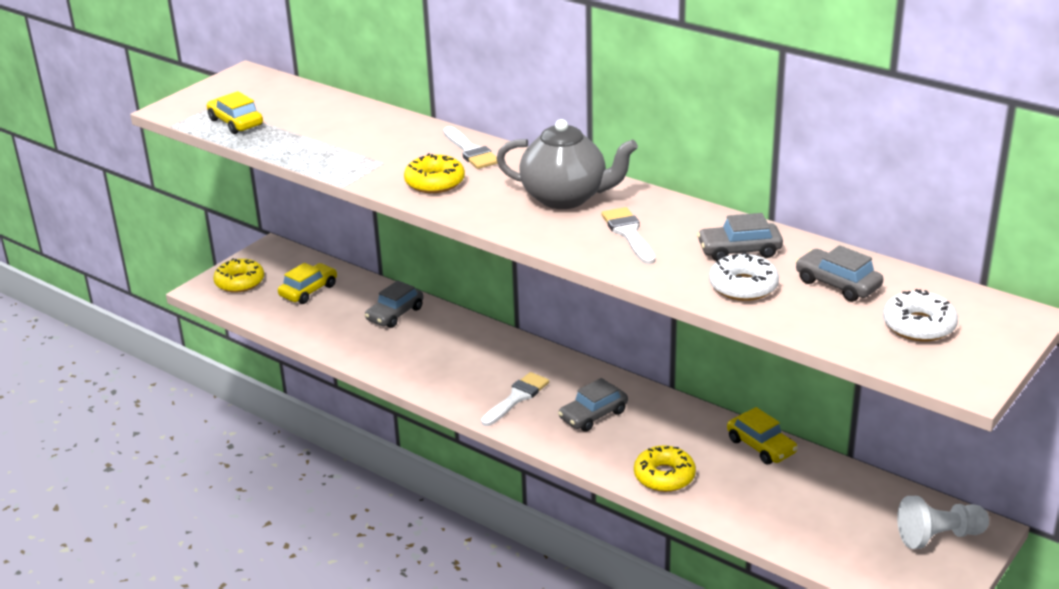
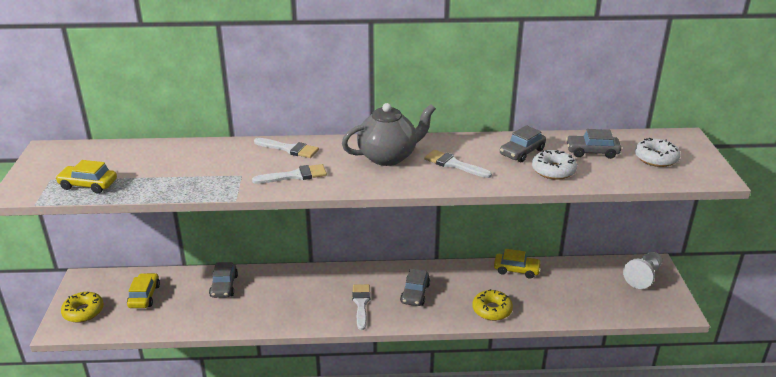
camera: 40 degrees left, 0 degrees up
(435, 182) = (295, 175): yellow donut -> white brush

